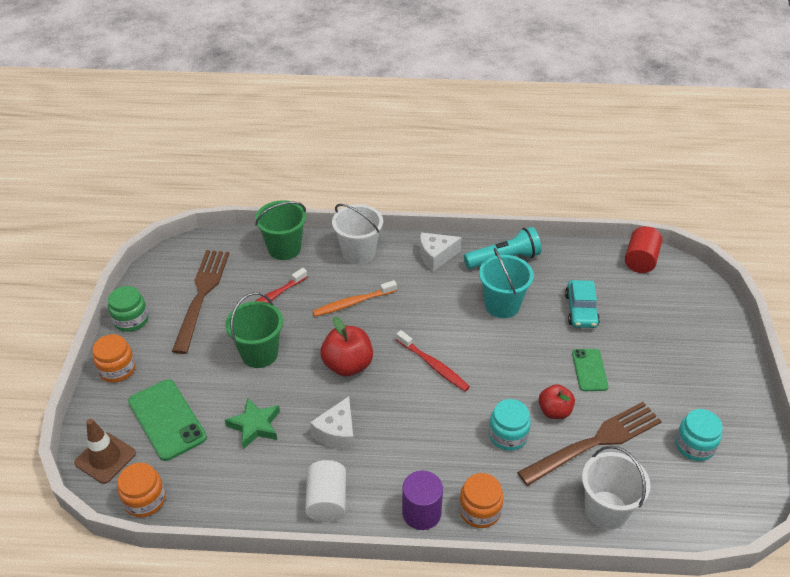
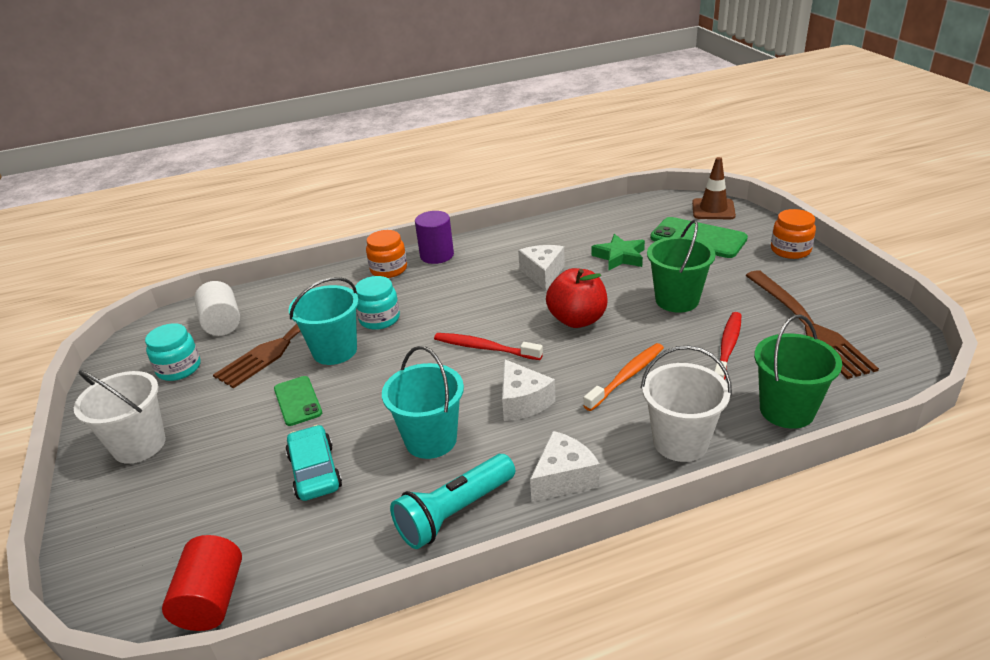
camera: 160 degrees right, 10 degrees down
(131, 320) = (842, 283): green jar -> none
(145, 500) = (653, 203): orange jar -> none
(327, 501) = (517, 240): white cylinder -> white cylinder (222, 323)
(431, 310) = (523, 402): none -> white cheese
(554, 411) = (335, 351): red apple -> turquoise bucket
(606, 510) = (276, 300): white bucket -> white bucket (139, 445)

